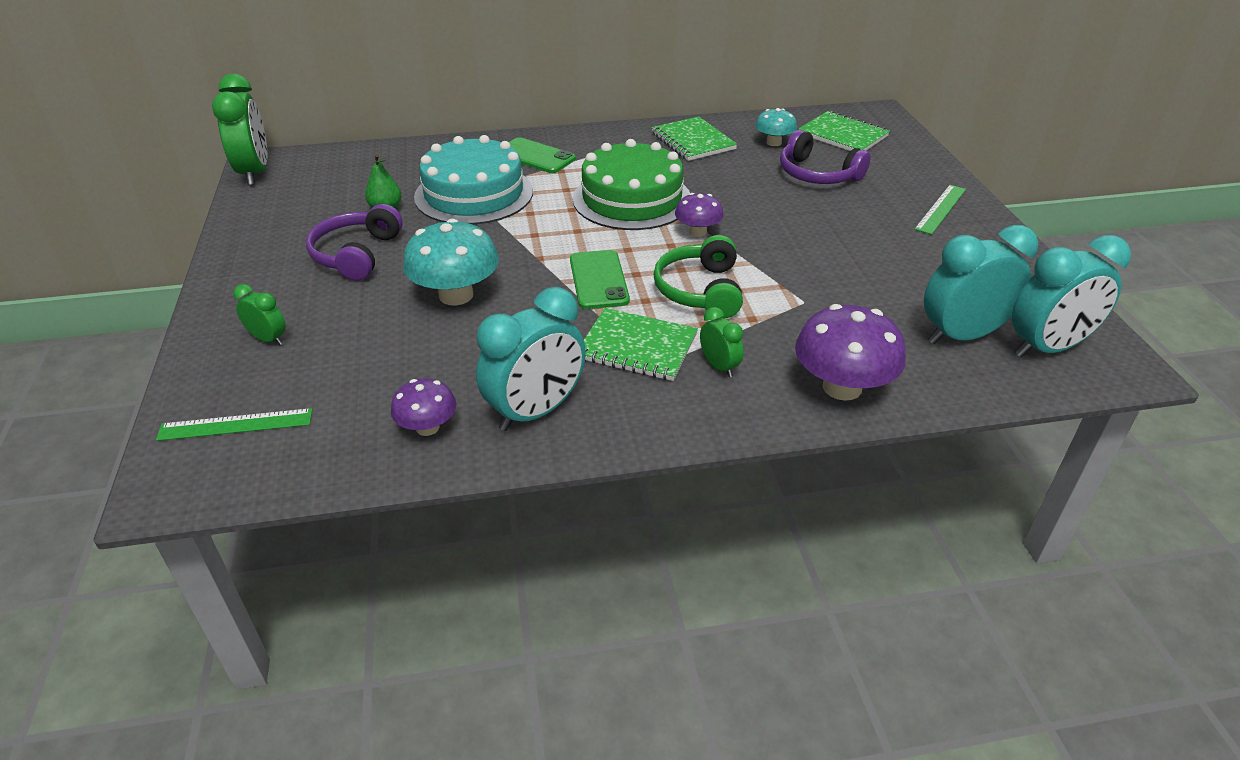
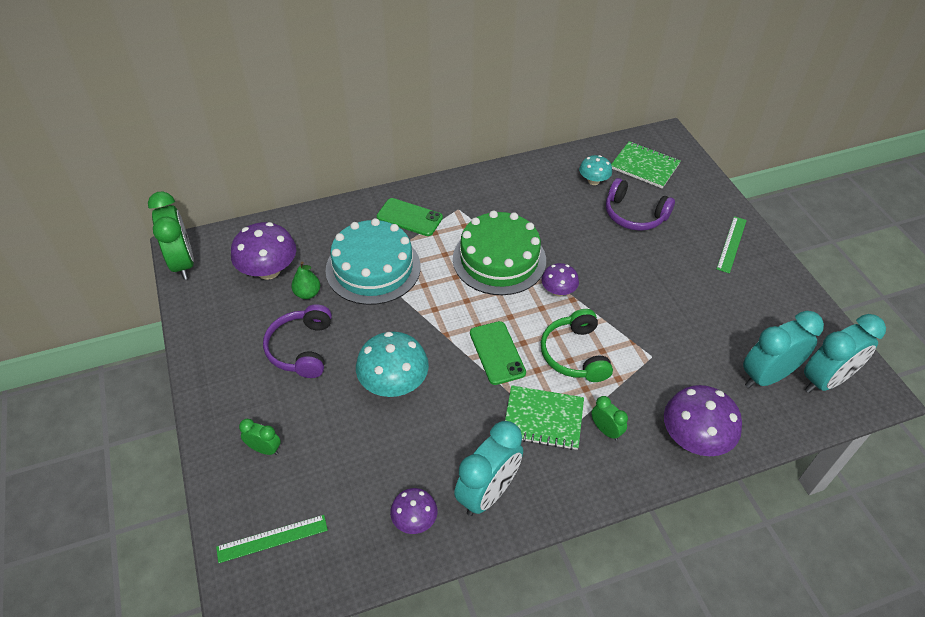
camera: 10 degrees left, 10 degrees up
(349, 186) = (268, 270): none -> purple mushroom
(693, 141) = (530, 186): green notebook -> none

